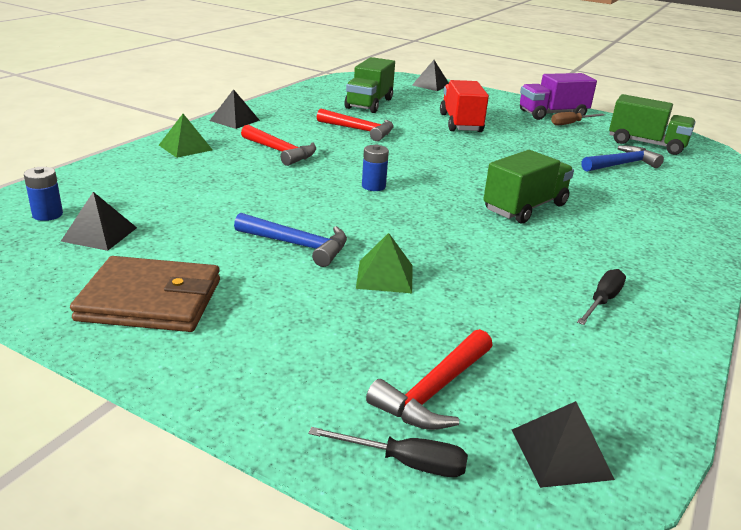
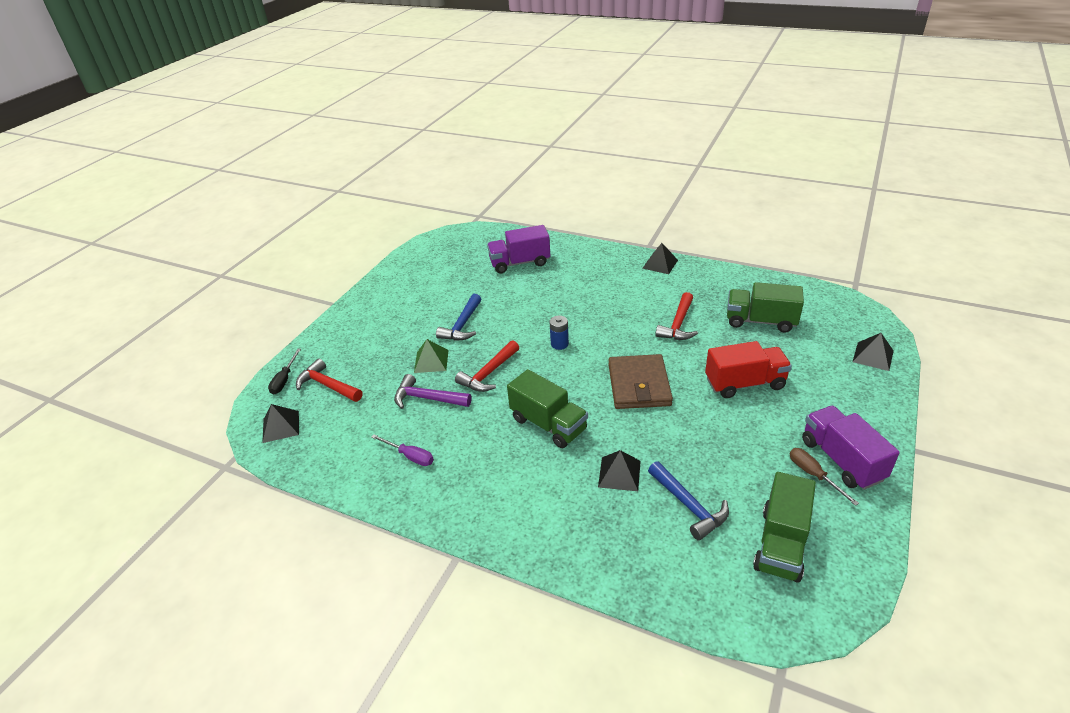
camera: 90 degrees right, 10 degrees up
(47, 215) = (480, 244): blue battery -> none
(99, 234) = (462, 263): black pyramid -> black pyramid (619, 474)
(150, 190) = (520, 263): none -> purple truck
(150, 300) = (401, 293): brown wallet -> brown wallet (639, 385)
(185, 147) = (592, 258): green pyramid -> none
(280, 152) = (605, 295): red hammer -> red hammer (488, 374)
(477, 283) = (427, 398): none -> purple hammer
(602, 301) = (410, 456): black screwdriver -> purple screwdriver

